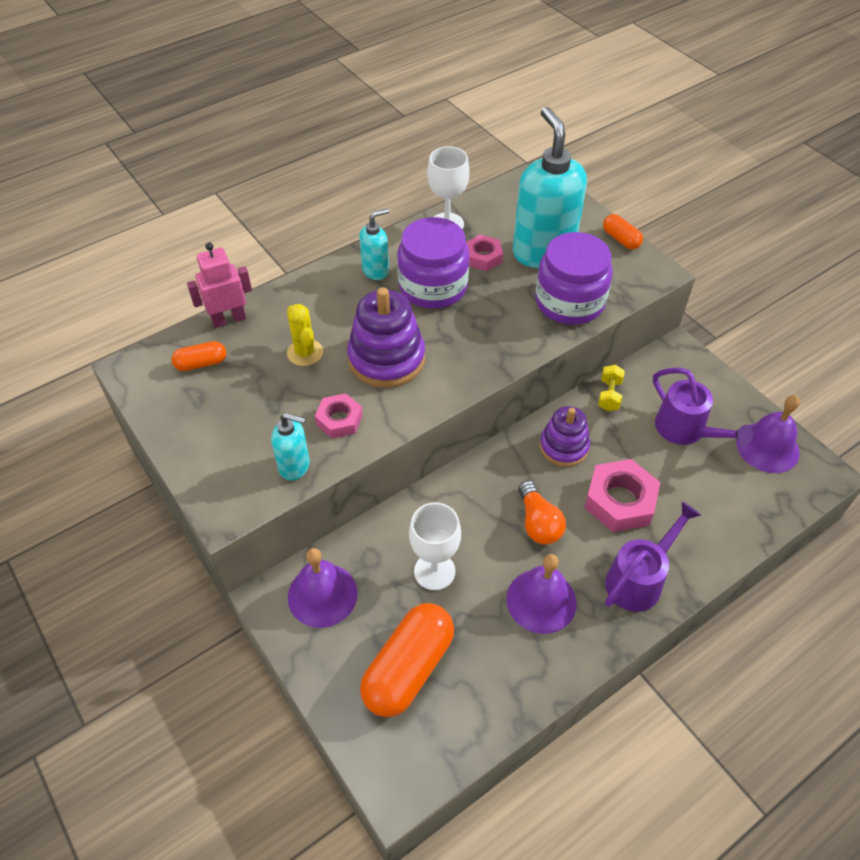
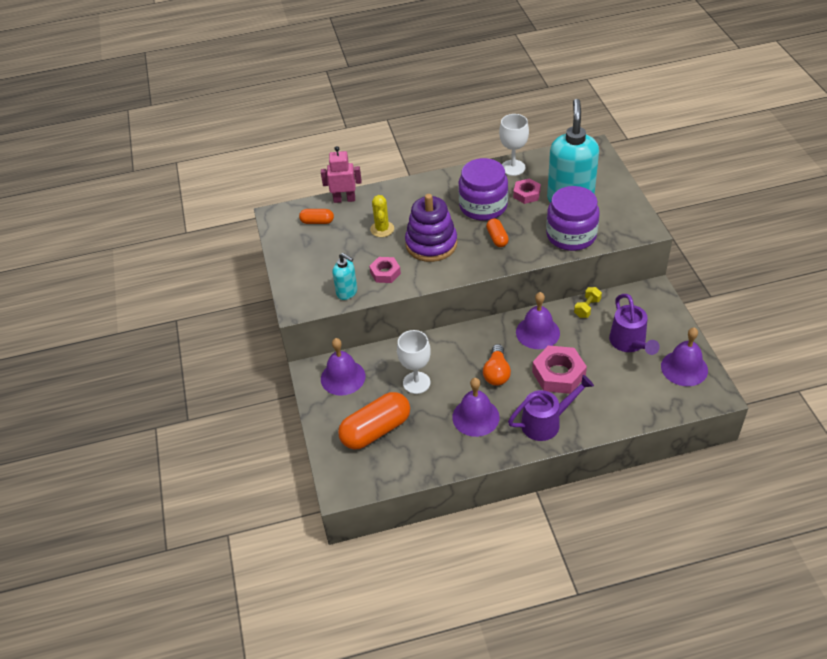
camera: 25 degrees right, 5 degrees down
(376, 270) = (450, 188): turquoise soap dispenser -> none
(563, 447) = (537, 332): purple stacking toy -> purple bell
(620, 239) = (631, 202): orange capsule -> orange capsule (497, 238)

